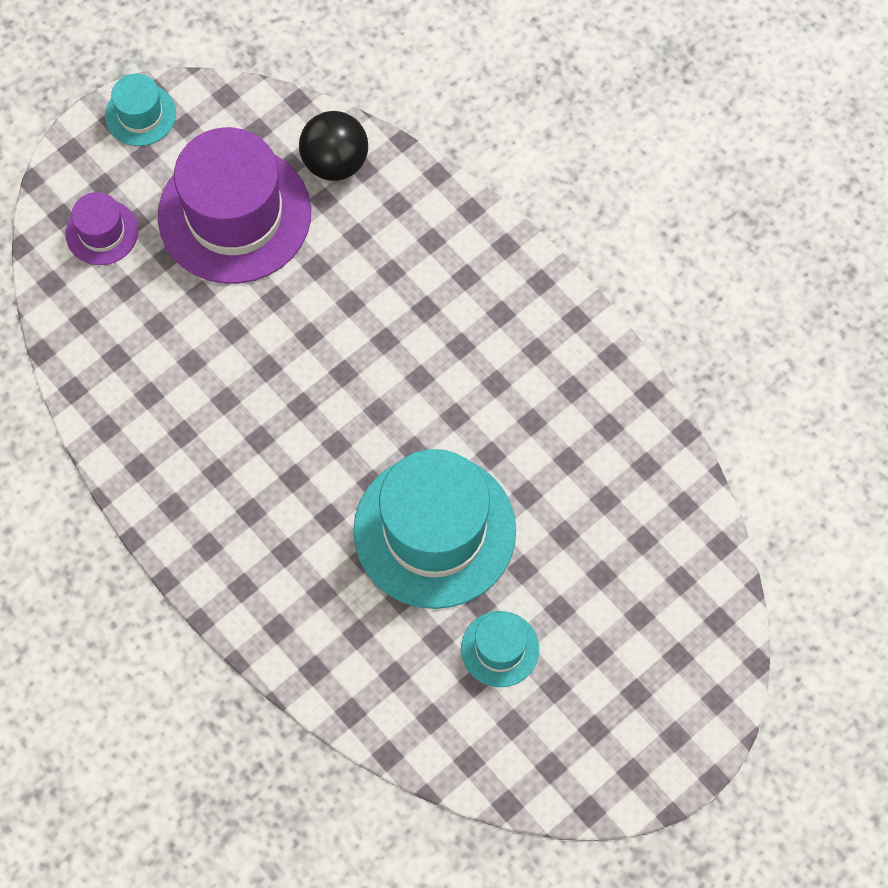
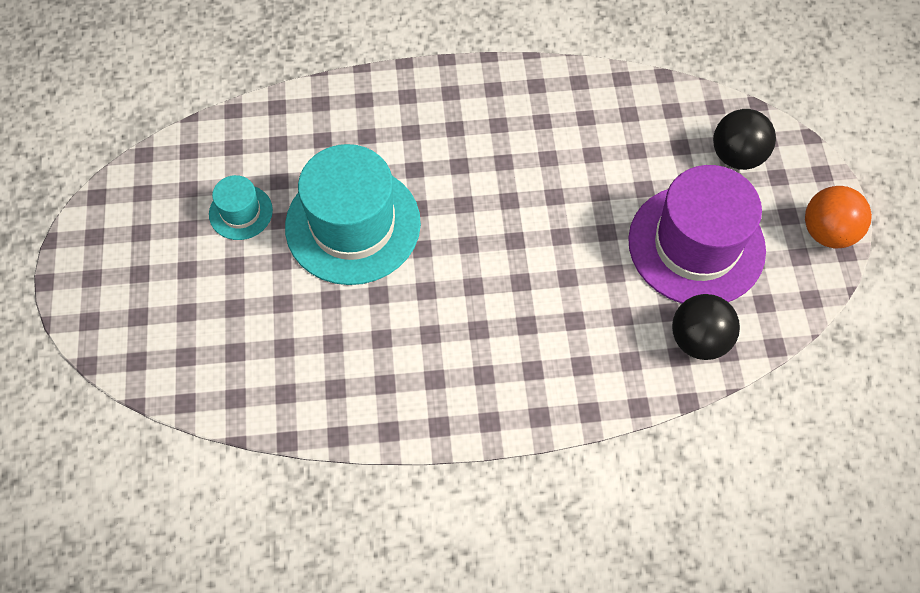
camera: 125 degrees right, 5 degrees down
(102, 232) = (737, 156): purple hat -> black ball
(140, 115) = (827, 232): turquoise hat -> orange ball

